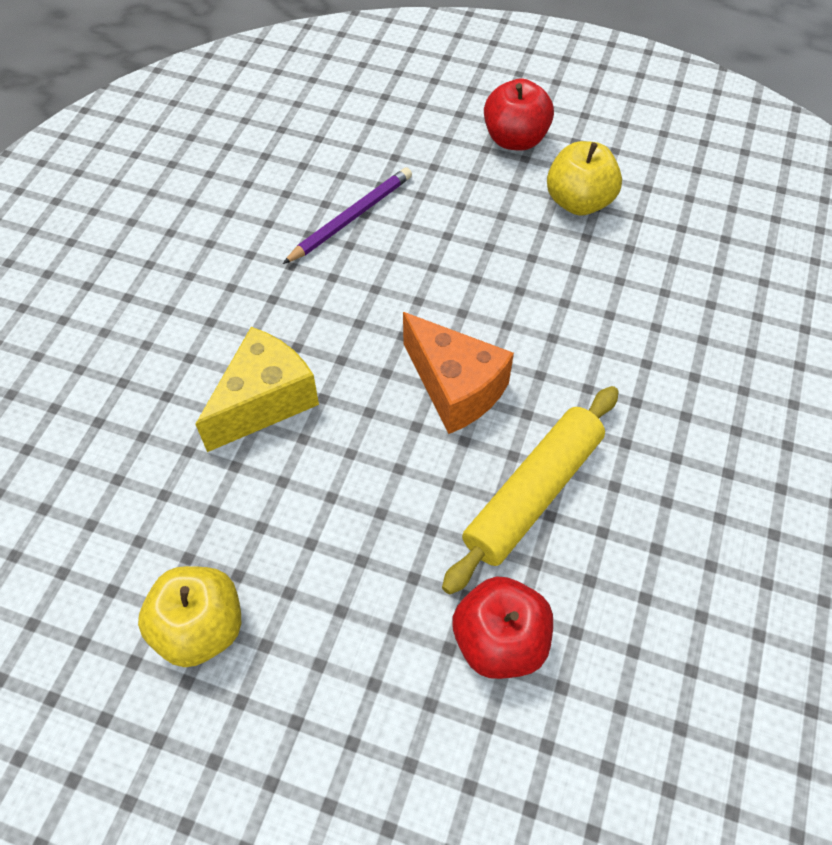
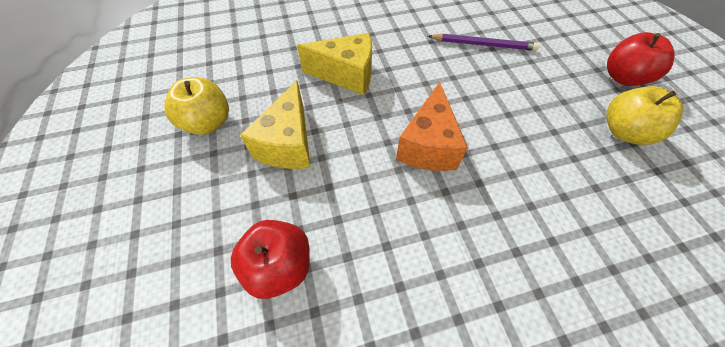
camera: 55 degrees right, 0 degrees up
(328, 540) = (288, 144): none -> yellow cheese
(532, 493) = (393, 226): yellow rolling pin -> none

